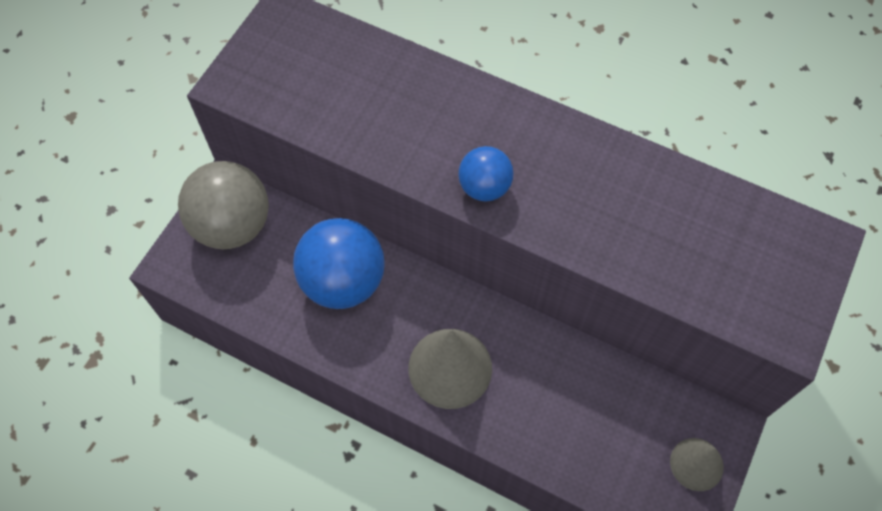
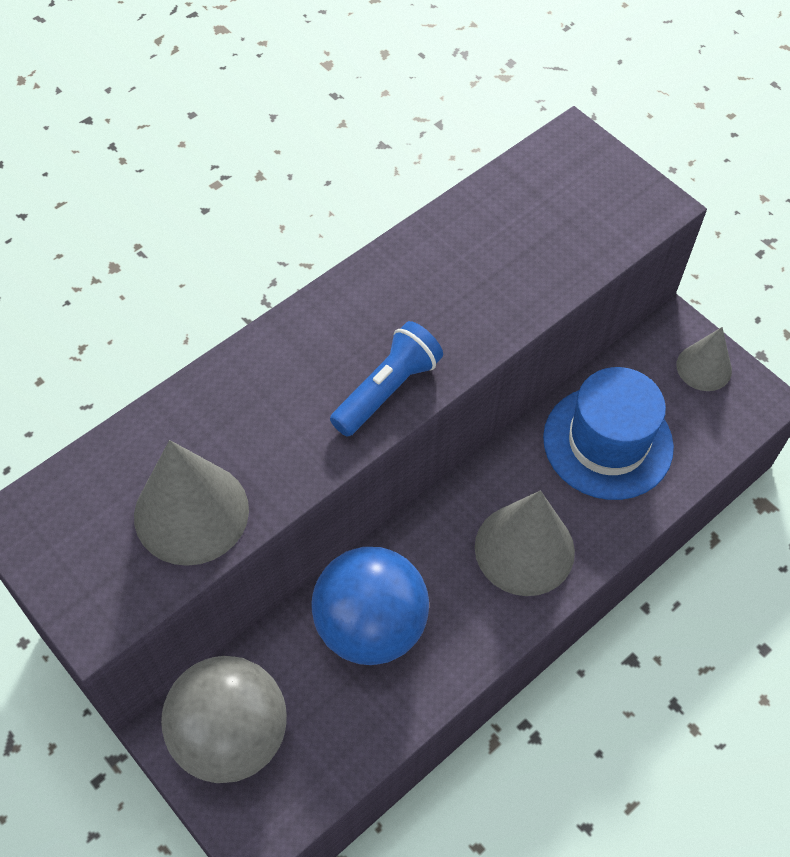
camera: 70 degrees left, 5 degrees down
(327, 104) = (191, 512): none -> grey cone
(484, 187) = (387, 389): blue ball -> blue flashlight
(578, 403) = (608, 442): none -> blue hat

